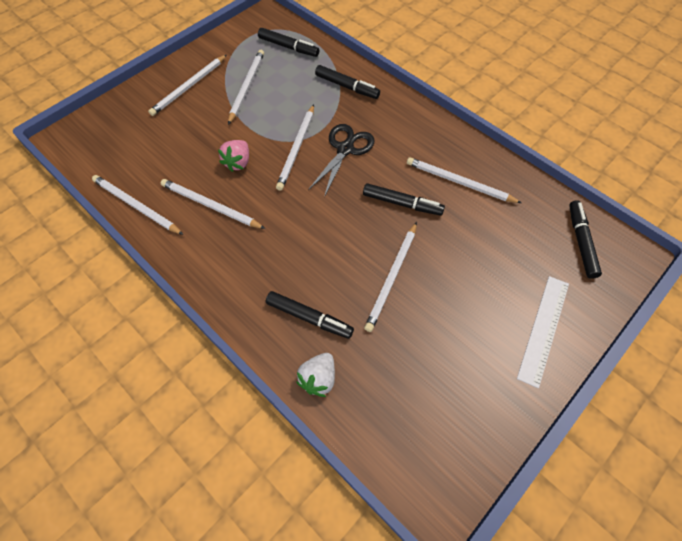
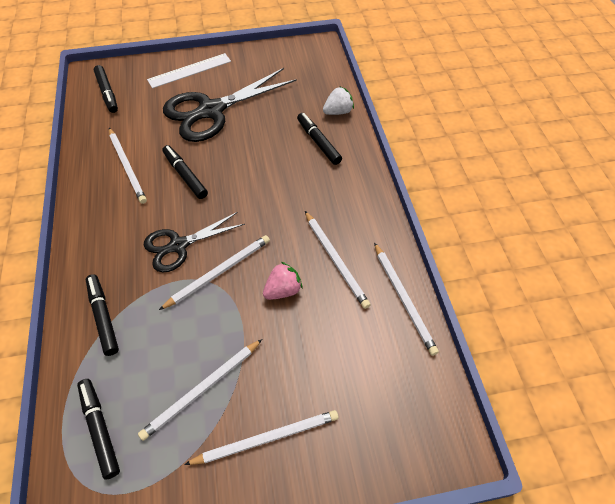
camera: 145 degrees left, 5 degrees down
(392, 277) = (244, 136): white pencil -> none
(456, 287) = (211, 111): none -> black scissors
(580, 242) = (107, 93): black marker -> black marker turned 60 degrees counterclockwise

